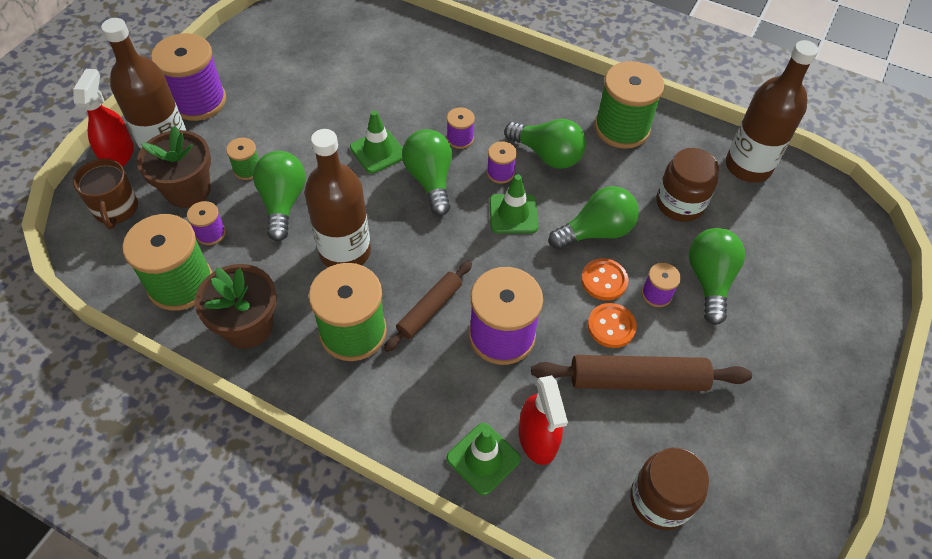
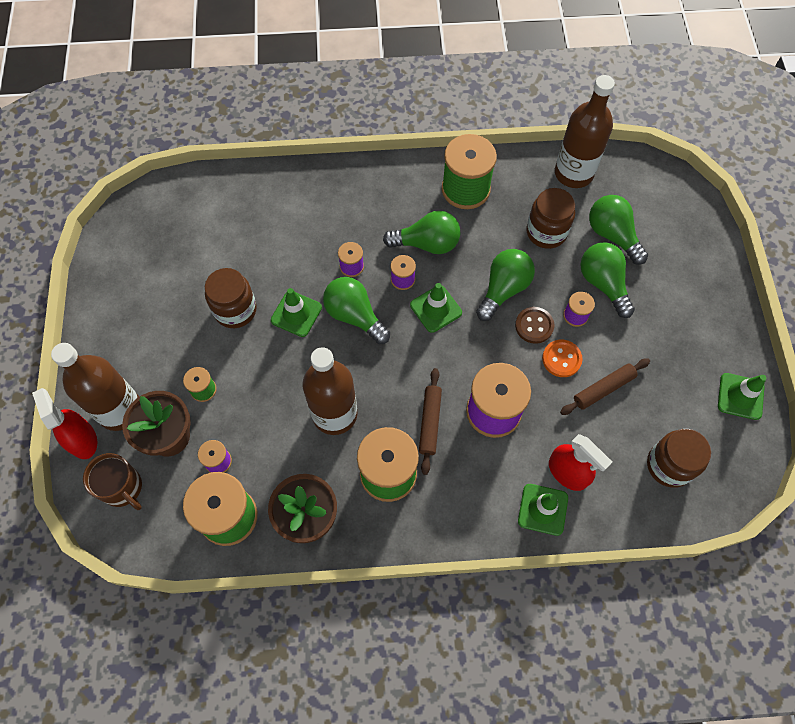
camera: 30 degrees left, 10 degrees up
(198, 101) = (111, 352): purple spool -> none
(283, 202) = (255, 402): green light bulb -> green light bulb (612, 235)
(327, 121) = (235, 310): none -> brown jar
(604, 280) = (534, 326): orange button -> brown button
(637, 380) = (603, 389): brown rolling pin -> brown rolling pin, size x0.63
(799, 478) = (740, 396): none -> green traffic cone

